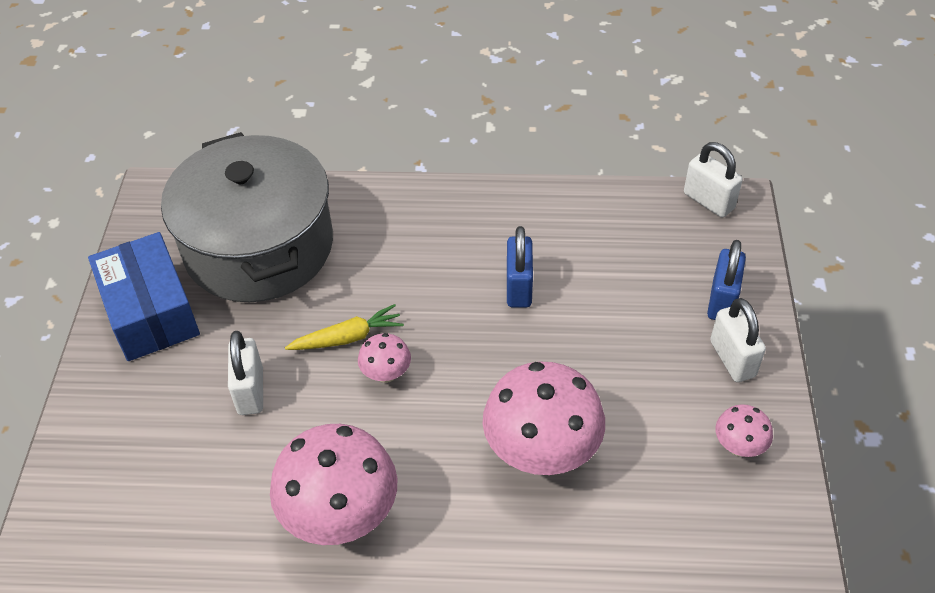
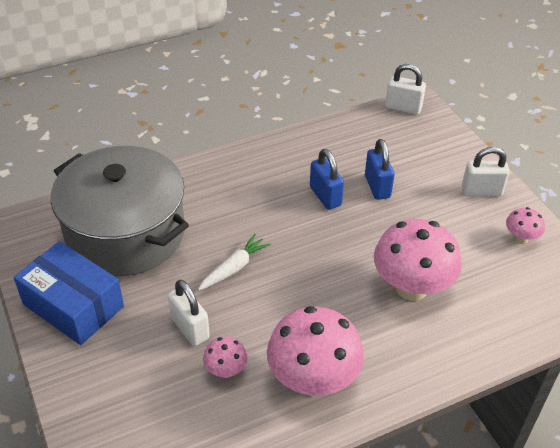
camera: 30 degrees left, 5 degrees down
(347, 338) = (234, 268): yellow carrot -> white carrot
(386, 374) = (277, 280): pink mushroom -> pink mushroom (226, 370)
(722, 301) = (452, 161): blue padlock -> blue padlock (377, 186)
(732, 359) = (481, 191): white padlock -> white padlock turned 45 degrees counterclockwise

